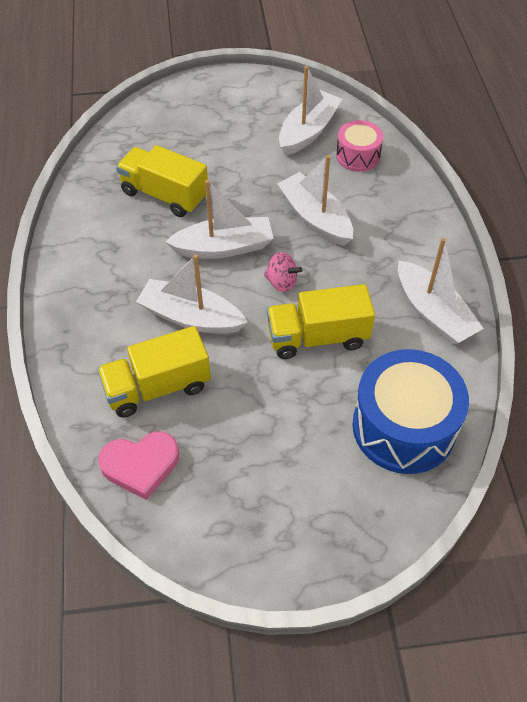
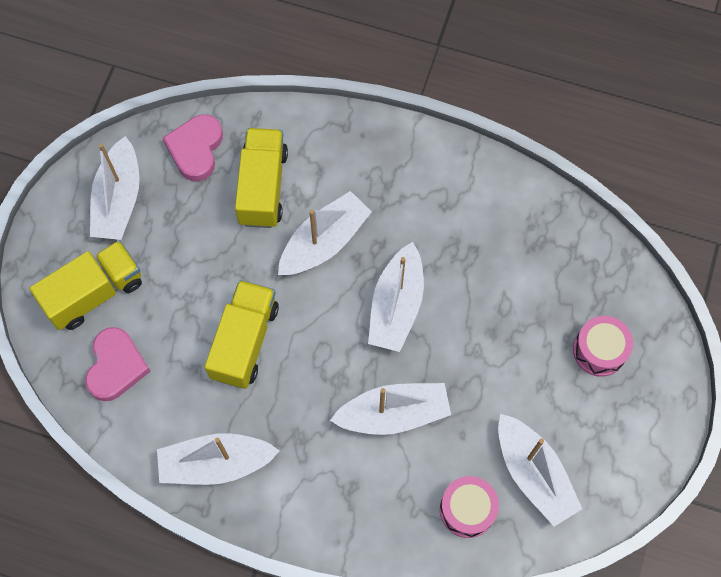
camera: 115 degrees right, 15 degrees up
(165, 195) = (497, 278): yellow truck -> yellow truck (94, 293)
(194, 125) = (599, 350): none -> pink drum
(233, 512) = (118, 199): none -> white boat
(281, 282) = (325, 340): pink spinning top -> none
(403, 427) = (116, 366): blue drum -> pink heart

